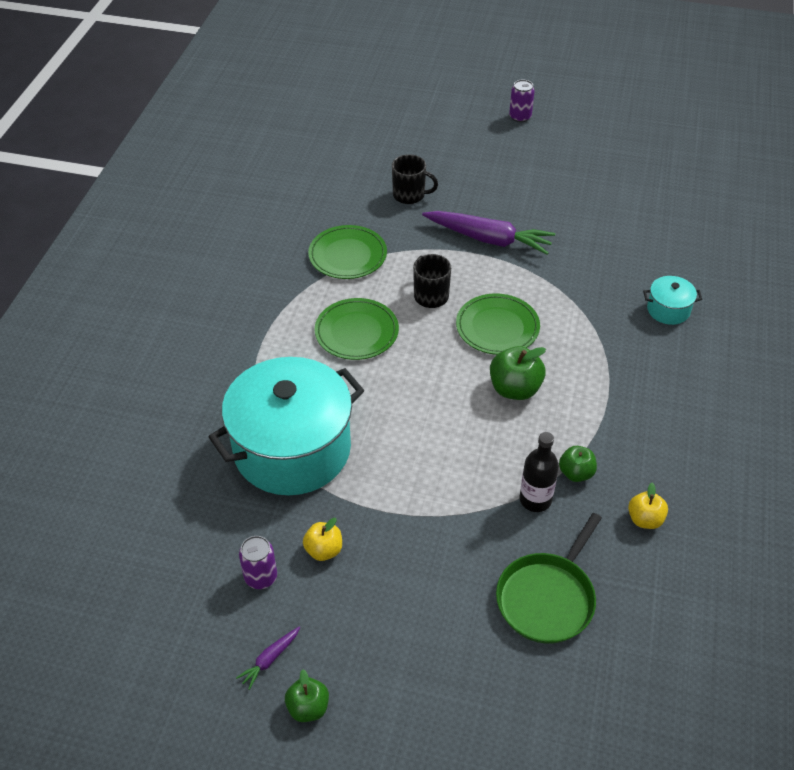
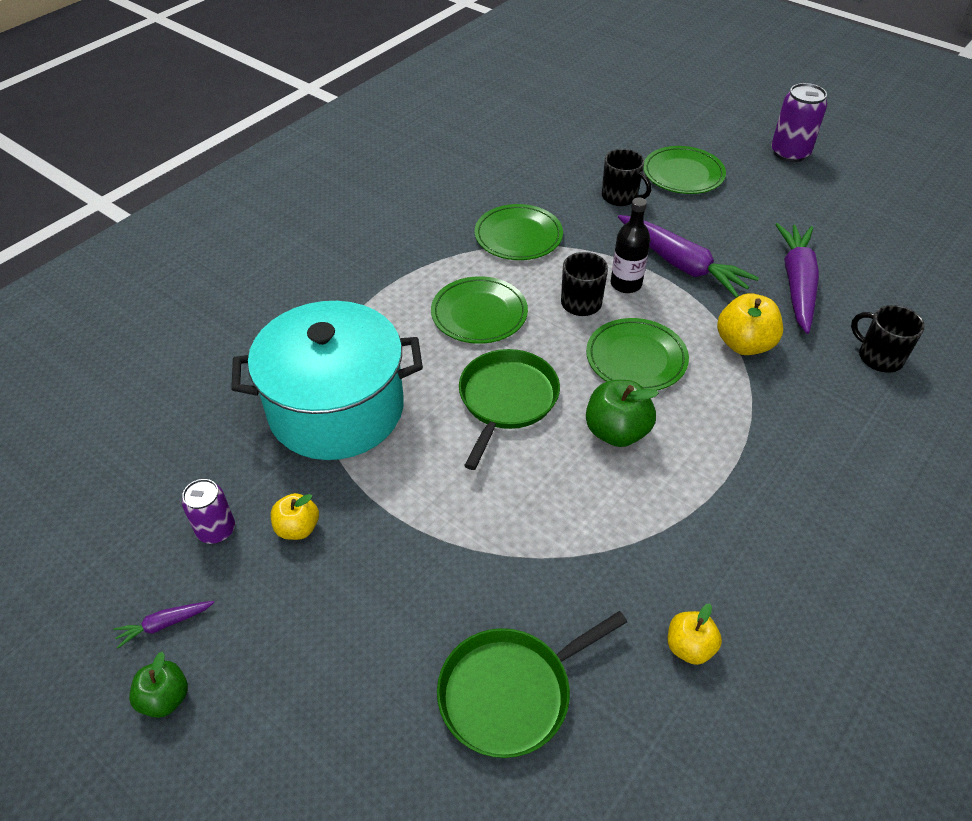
camera: 25 degrees right, 0 degrees up
(420, 394) = (506, 400): none -> green pan
(448, 160) = (683, 174): none -> green plate
(520, 117) = (789, 153): purple can -> purple can, size x1.53
(535, 500) = (566, 567): black bottle -> black bottle (626, 284)
(568, 289) = (744, 344): none -> yellow apple
(576, 473) = (633, 555): green apple -> none
(580, 228) = (796, 283): none -> purple carrot
(664, 267) = (879, 357): none -> black mug
(668, 310) = (858, 406): turquoise pot -> none

